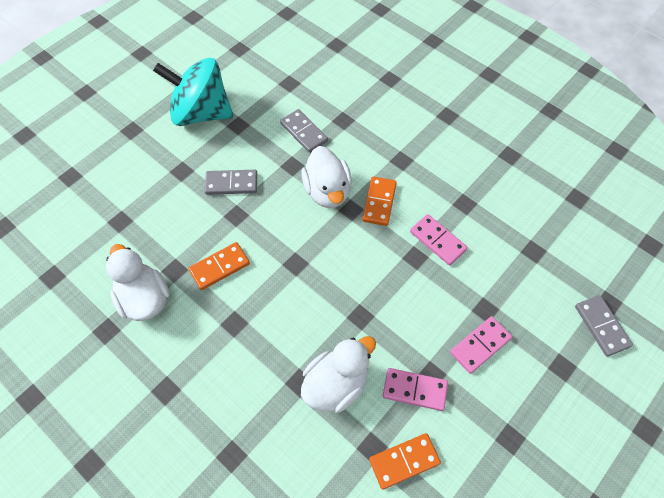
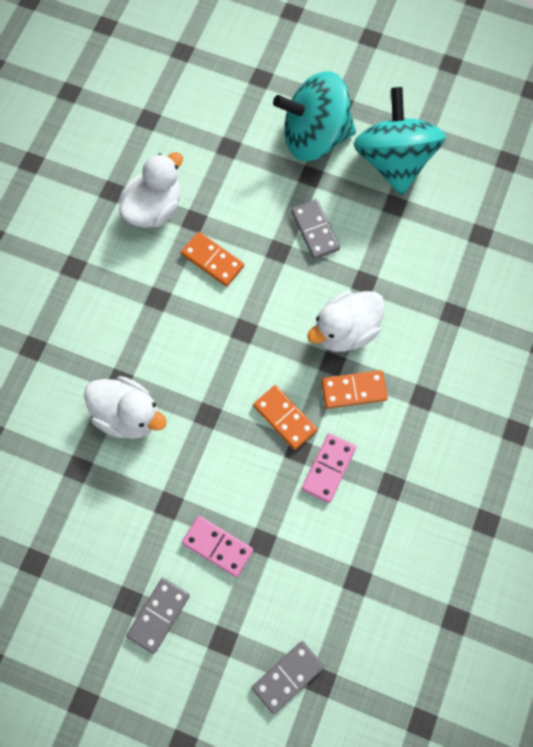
camera: 70 degrees right, 10 degrees up
(149, 157) = (314, 137): none -> turquoise spinning top
(303, 132) = (415, 277): grey domino -> grey domino (158, 615)
(404, 461) = (74, 502): orange domino -> orange domino (285, 418)
(414, 390) = (146, 492): pink domino -> none

